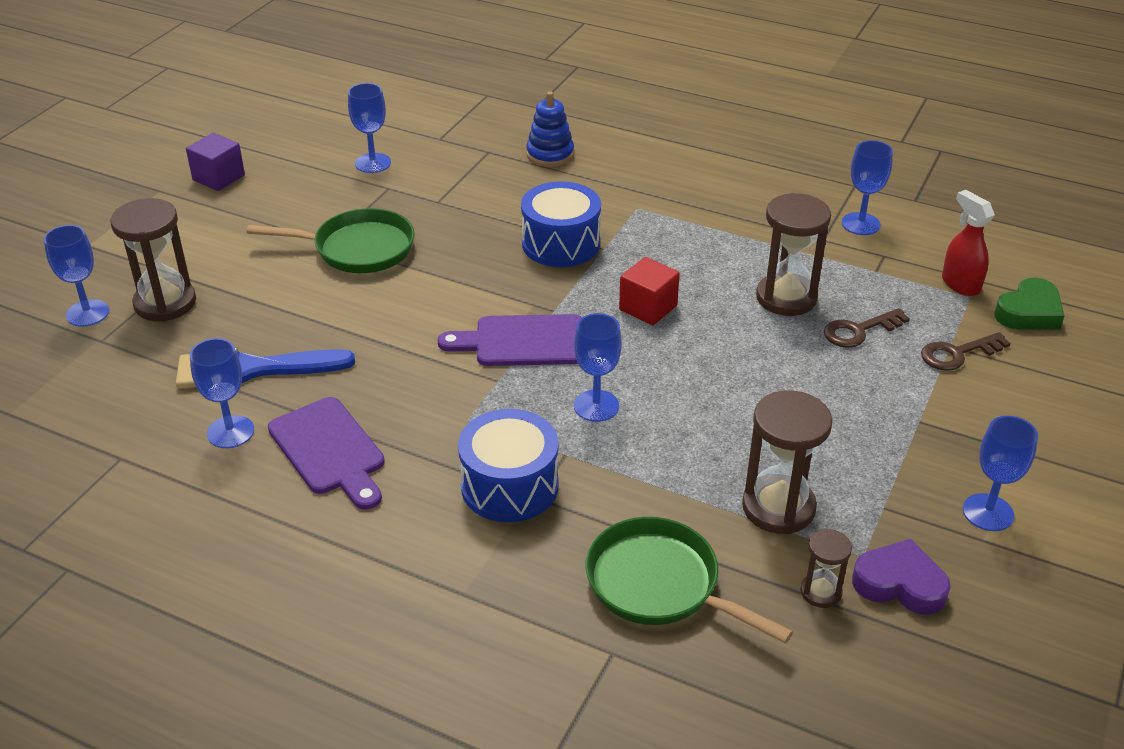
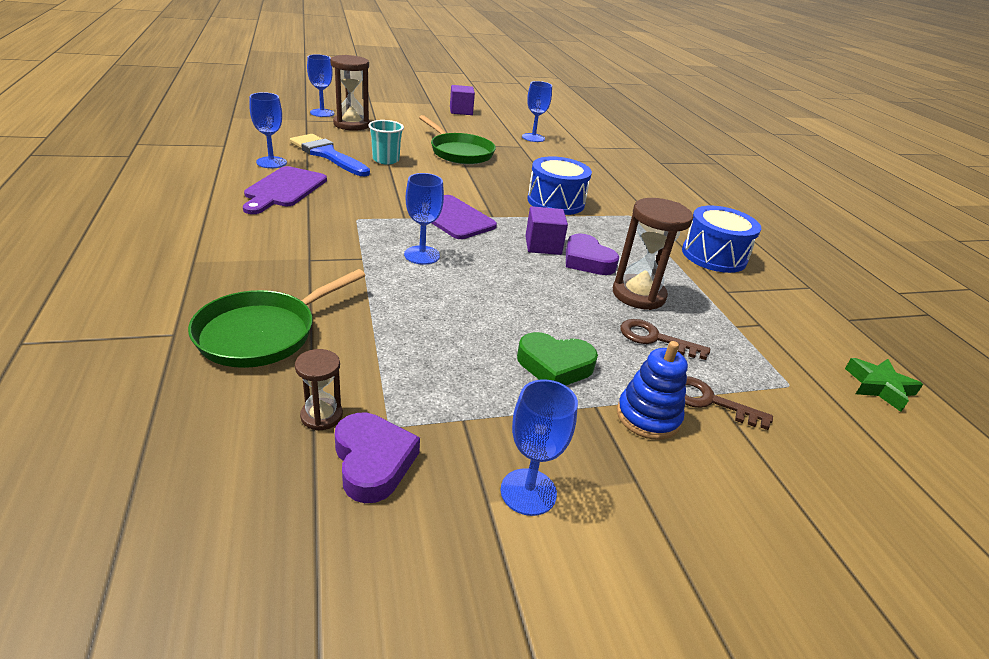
camera: 45 degrees right, 5 degrees down
(321, 323) = (386, 160): none -> turquoise cup
(509, 486) = (310, 248): blue drum -> blue drum (714, 256)
(550, 154) = (628, 177): blue stacking toy -> blue stacking toy (648, 416)
(648, 308) = (543, 245): red cube -> purple cube
(660, 585) = (263, 333): green pan -> green pan turned 135 degrees counterclockwise
(702, 294) = (587, 261): none -> purple heart
(778, 507) = (402, 362): brown hourglass -> none
(860, 224) = (774, 302): blue goblet -> none
(960, 284) = (796, 374): red spray bottle -> none
(1004, 252) = (879, 387): none -> green star
(1029, 312) = (831, 429): green heart -> green heart (555, 365)

